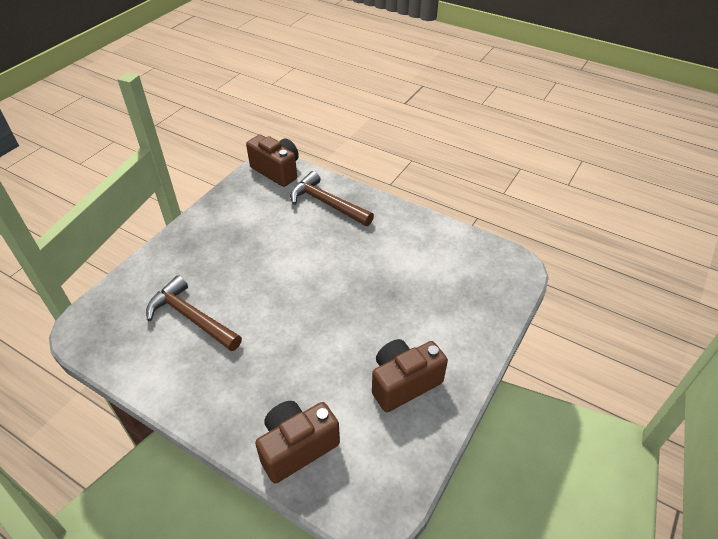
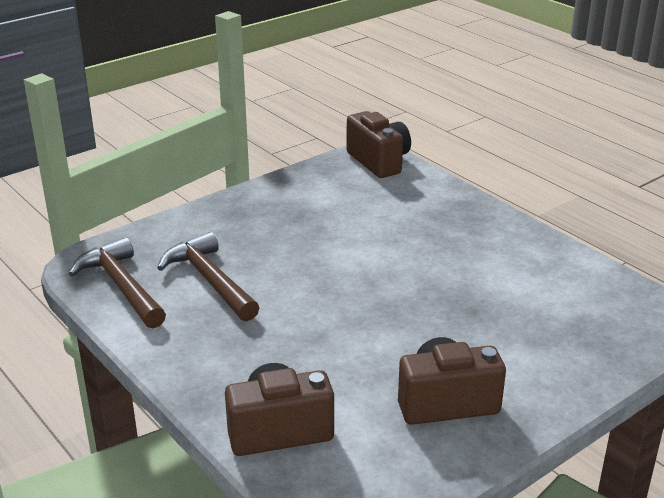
camera: 20 degrees right, 15 degrees down
(327, 203) = (429, 204): brown hammer -> brown hammer (121, 286)

